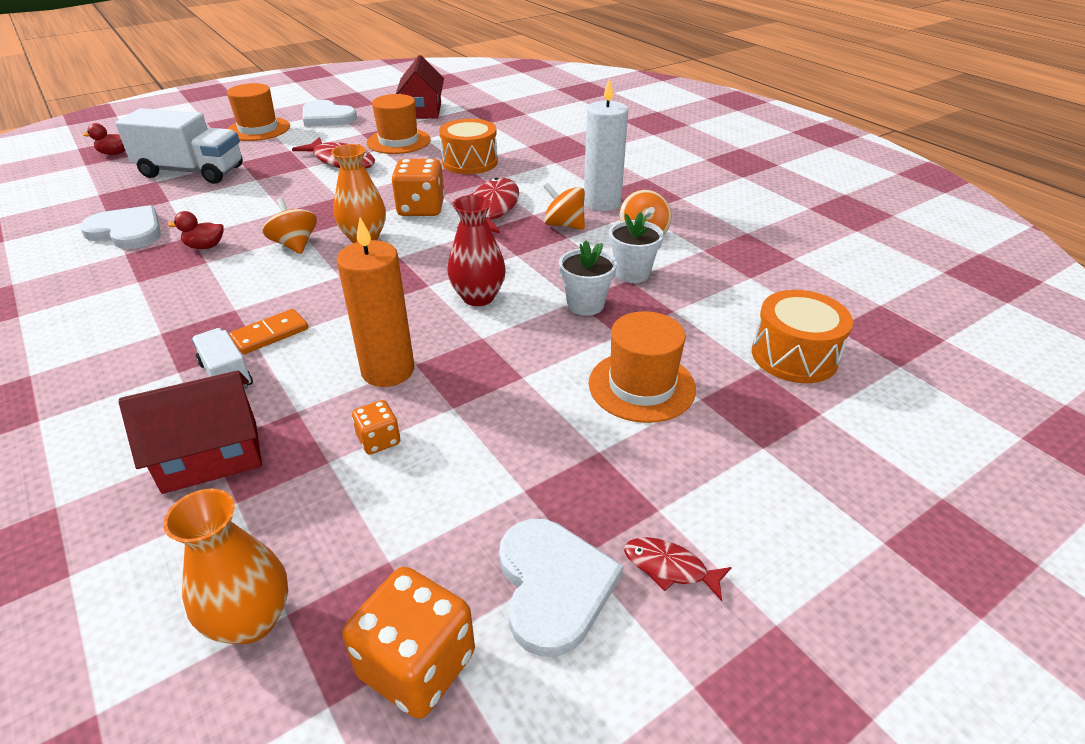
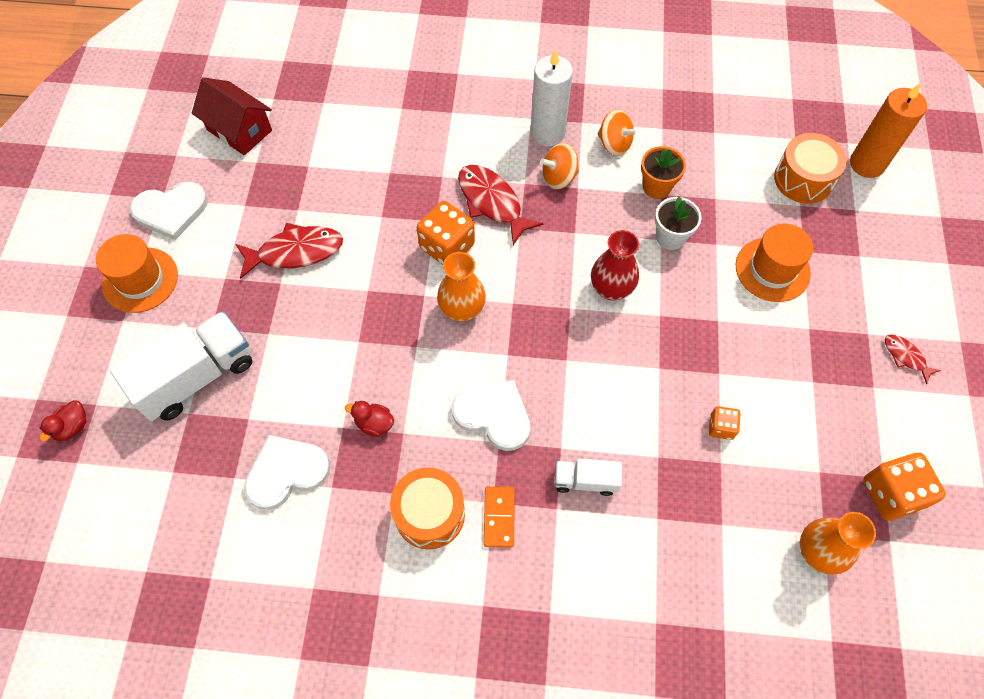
camera: 50 degrees left, 25 degrees up
(205, 246) = (374, 424): red duck -> red duck turned 75 degrees clockwise
(211, 456) = (669, 522): red house -> none
(270, 334) = (554, 434): orange domino -> orange domino (499, 517)
(295, 245) = (430, 360): orange spinning top -> none
(388, 370) = (654, 386): orange candle -> orange candle (867, 164)
(398, 141) = (295, 188): orange hat -> none
(470, 162) = (393, 165): orange drum -> orange drum (429, 514)
(553, 586) = (884, 411): white heart -> white heart (494, 415)
(632, 273) = (656, 187): white flower pot -> orange flower pot
(669, 568) = (905, 357): red fish -> red fish turned 75 degrees clockwise

